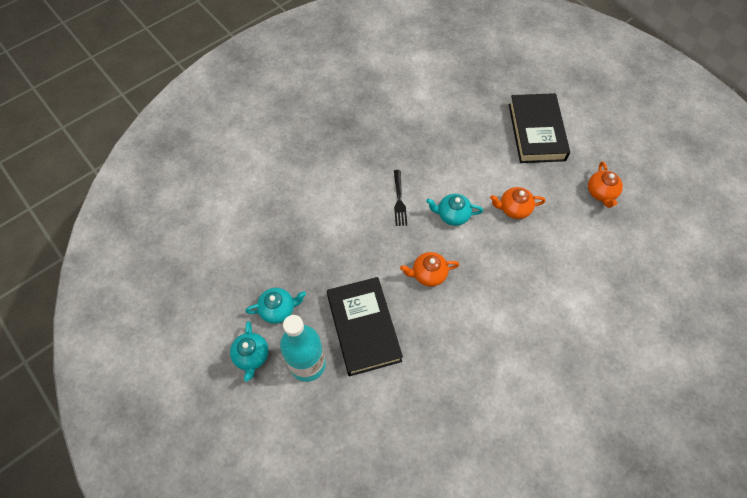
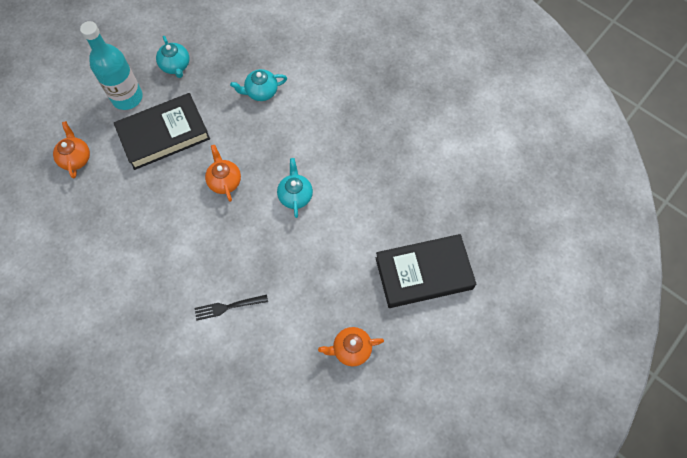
camera: 80 degrees right, 5 degrees up
(251, 356) = (132, 55): turquoise teapot -> turquoise teapot (261, 92)
(399, 200) = (305, 144): black fork -> black fork (228, 307)
(514, 209) = (313, 255): orange teapot -> orange teapot (76, 158)

